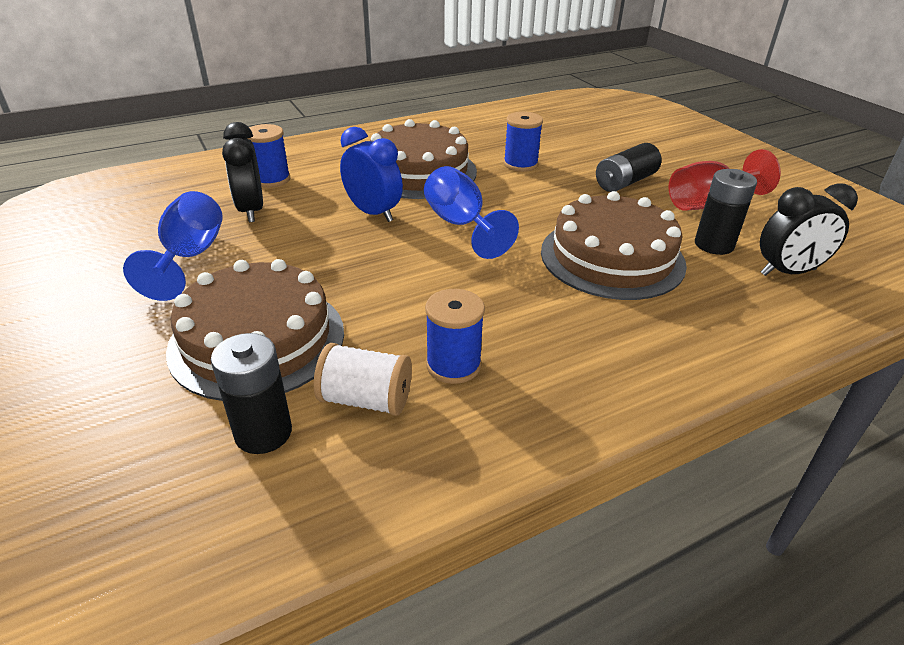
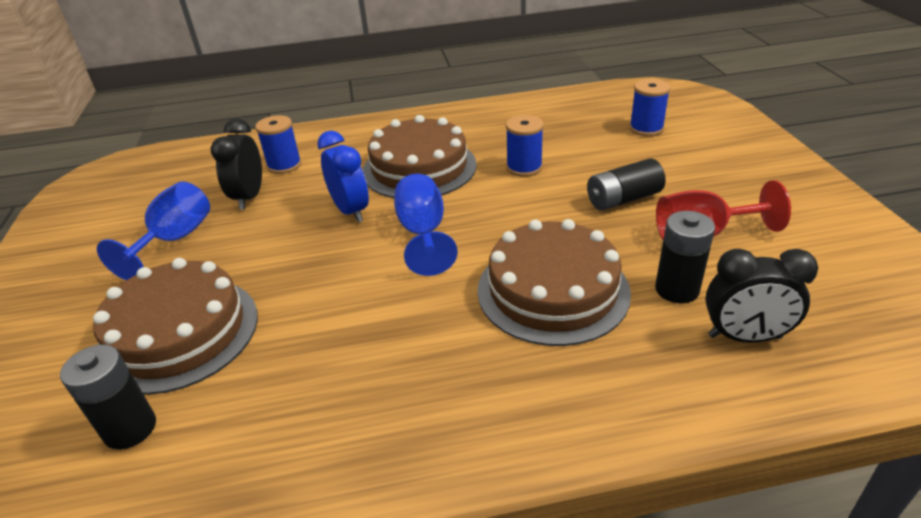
camera: 20 degrees right, 0 degrees up
(365, 399) = (229, 412): white spool -> none
(453, 365) = (324, 390): blue spool -> blue spool (646, 128)

